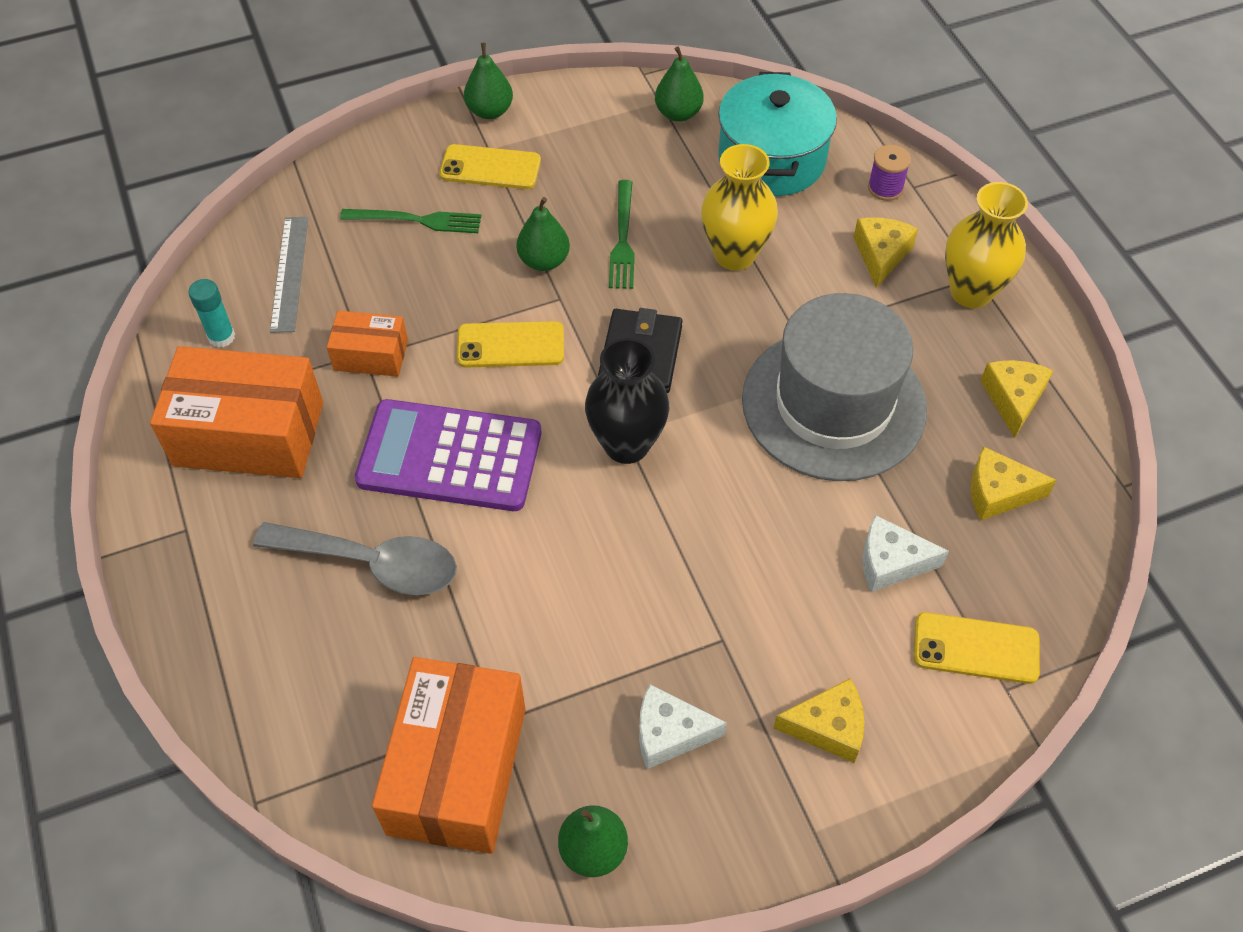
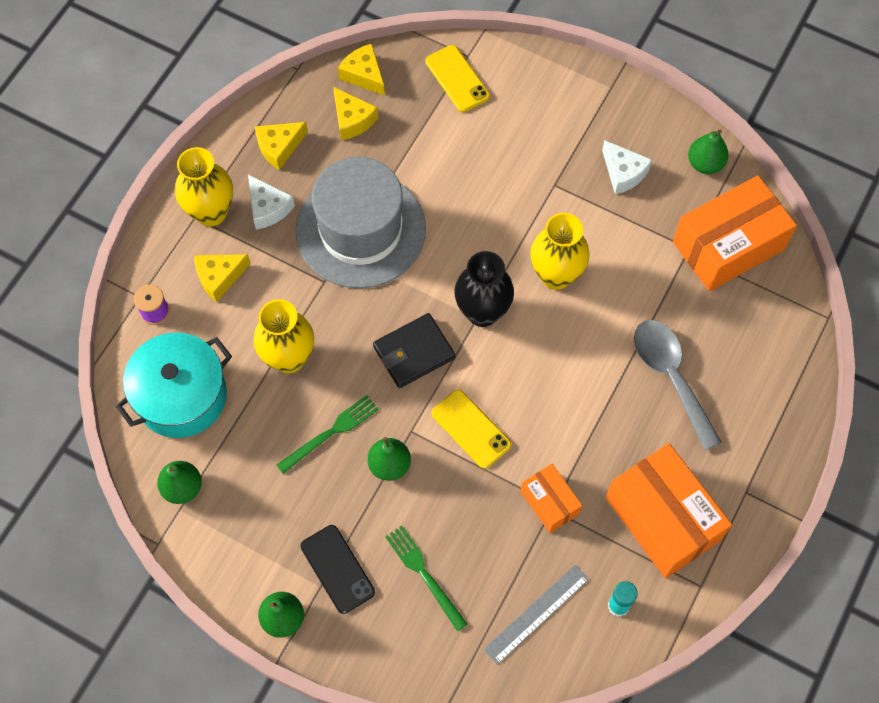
camera: 130 degrees left, 10 degrees up
(450, 456) = (574, 396): purple calculator -> none
(490, 168) = (337, 569): yellow phone -> black phone
(602, 547) = (556, 275): none -> yellow vase
(828, 727) = (557, 112): yellow cheese -> yellow cheese (364, 75)
(891, 562) = (441, 141): white cheese -> white cheese (268, 208)

